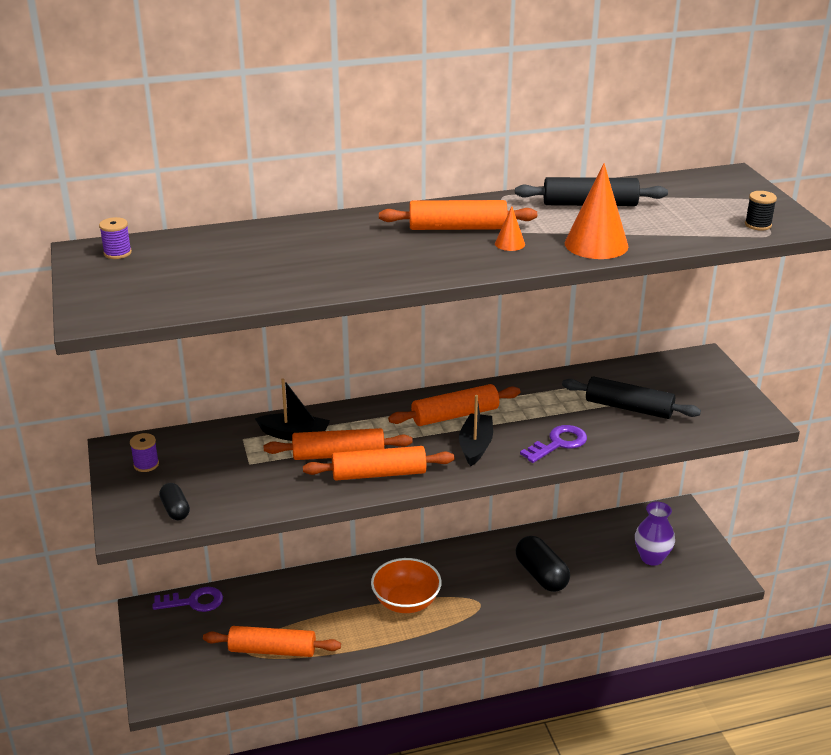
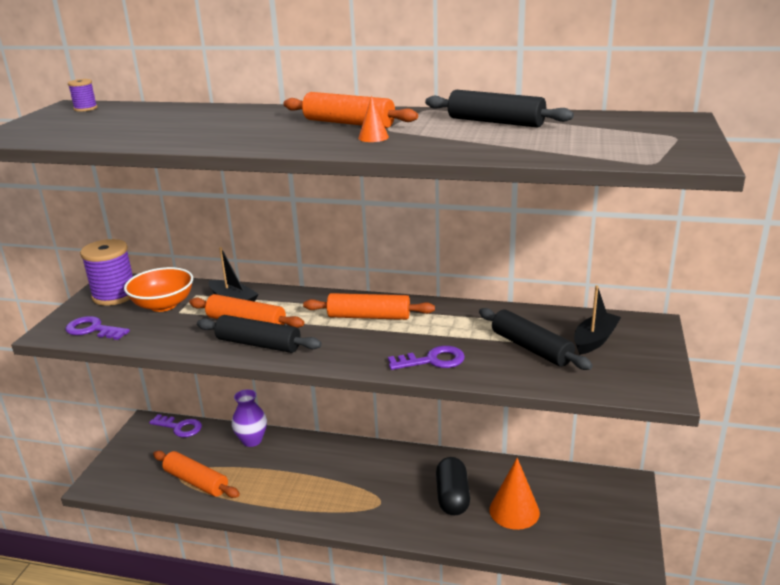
camera: 30 degrees right, 5 degrees down
(146, 464) = (114, 295): purple spool -> purple spool, size x2.13
(175, 510) = (93, 329): black capsule -> purple key
(379, 474) = (258, 344): orange rolling pin -> black rolling pin
(406, 601) = (323, 480): orange bowl -> orange bowl (163, 305)
(475, 446) = (359, 344): black boat -> black boat (595, 340)
(596, 244) = (452, 147): orange cone -> orange cone (514, 511)
(651, 558) = (568, 517): purple vase -> purple vase (252, 440)
(758, 225) = (650, 154): black spool -> none

